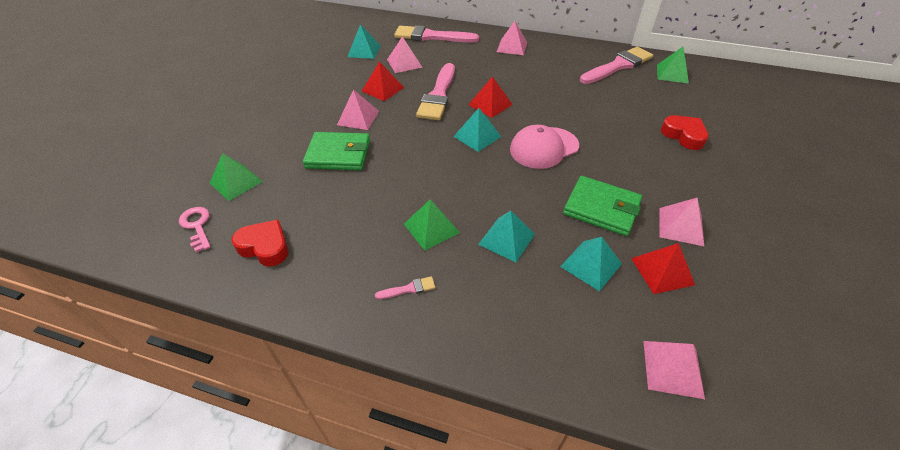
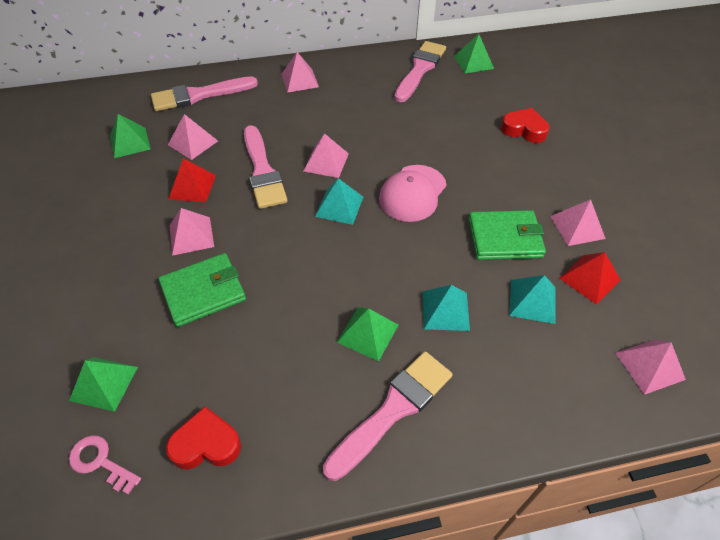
camera: 30 degrees left, 5 degrees up
(364, 51) = (130, 142): turquoise pyramid -> green pyramid
(408, 289) = (393, 410): pink brush -> pink brush, size x2.46
(490, 104) = (326, 162): red pyramid -> pink pyramid

